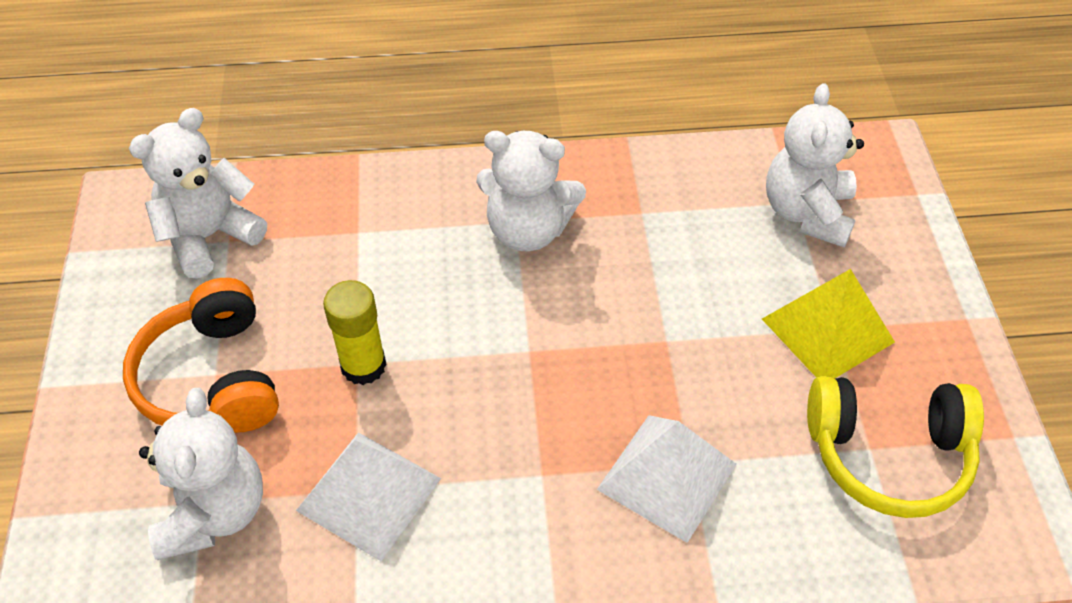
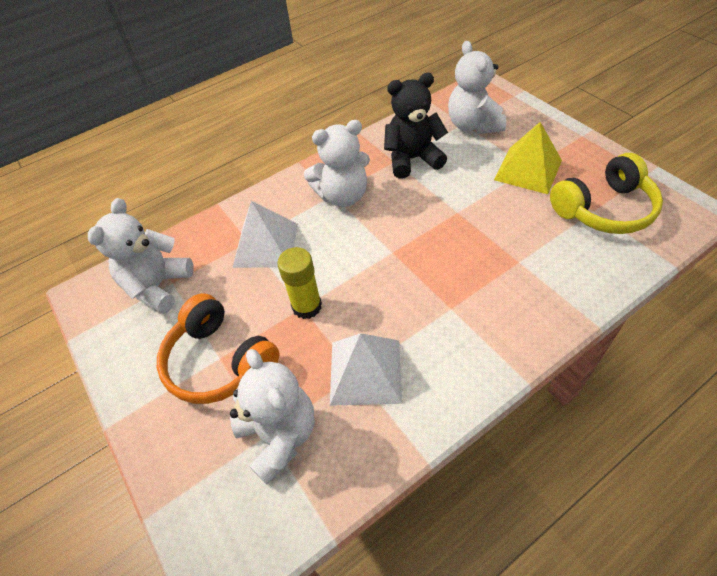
camera: 25 degrees left, 0 degrees up
(667, 476) = (513, 274): white pyramid -> white pyramid (265, 245)
(670, 223) = (412, 159): none -> black teddy bear

